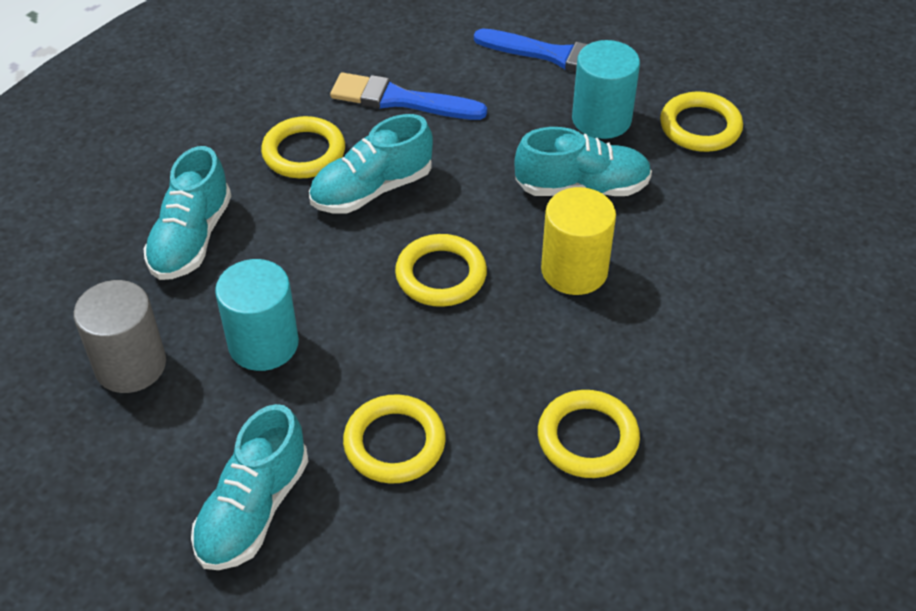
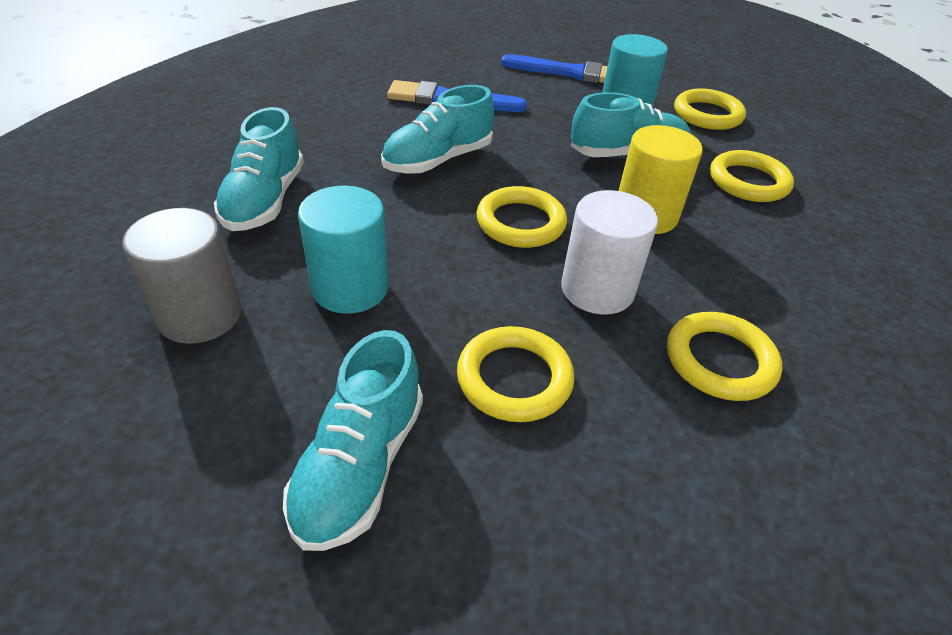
camera: 10 degrees left, 5 degrees down
(304, 152) = (369, 135): yellow ring -> yellow ring (748, 181)
(496, 357) = (597, 290): none -> white cylinder

